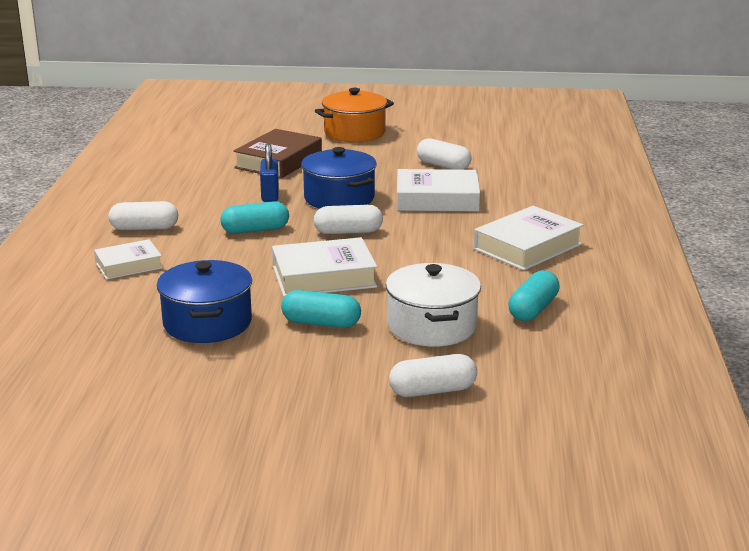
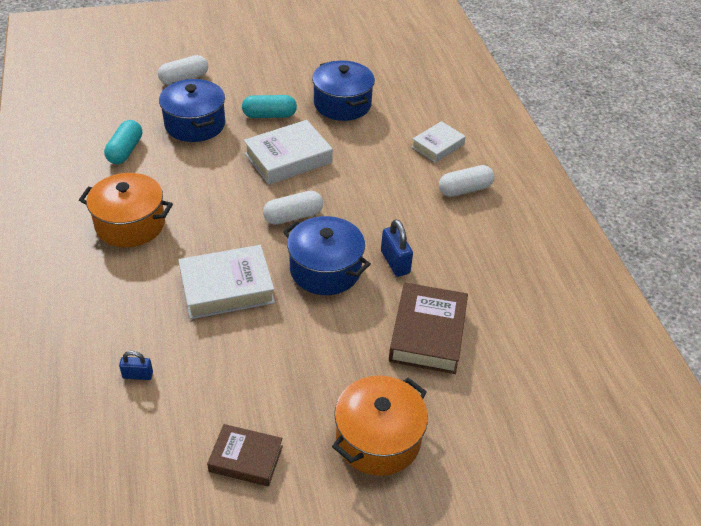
camera: 160 degrees right, 20 degrees up
(255, 230) = (373, 204): turquoise capsule -> none
(432, 326) = (195, 124): white pot -> blue pot
(443, 166) = (236, 366): white capsule -> none
(449, 136) = (246, 459): none -> brown book
(523, 170) = (138, 375): none -> blue padlock
(527, 247) = (130, 224): white book -> orange pot

